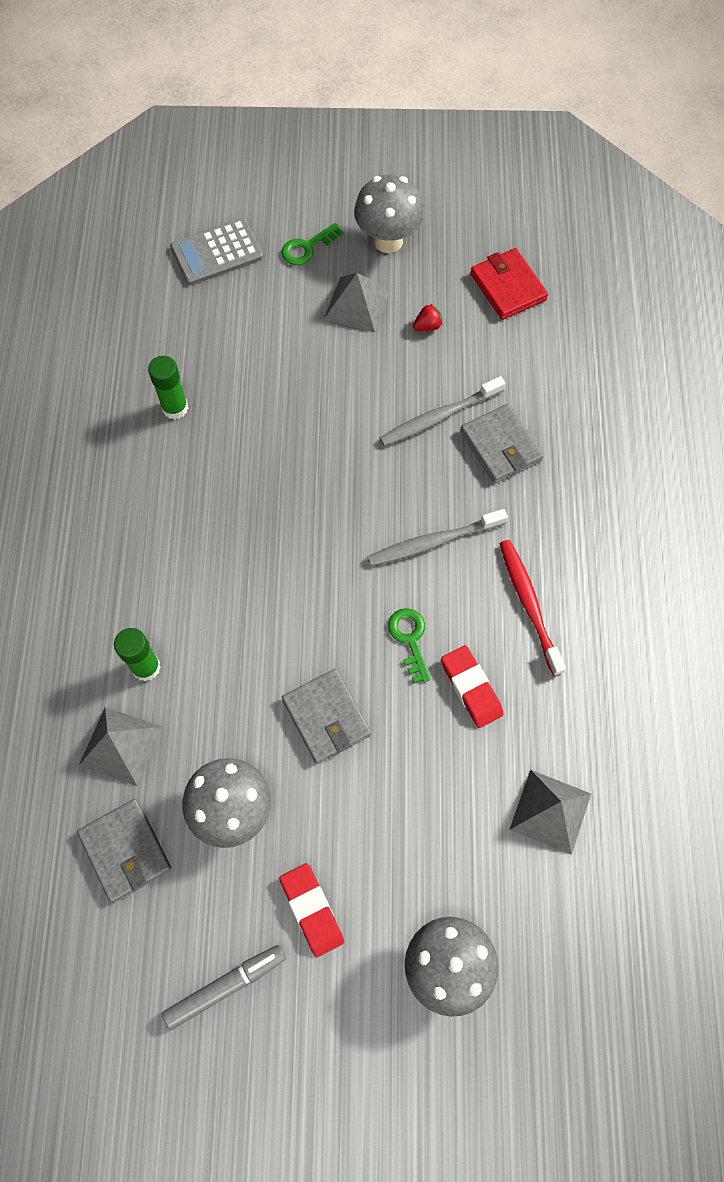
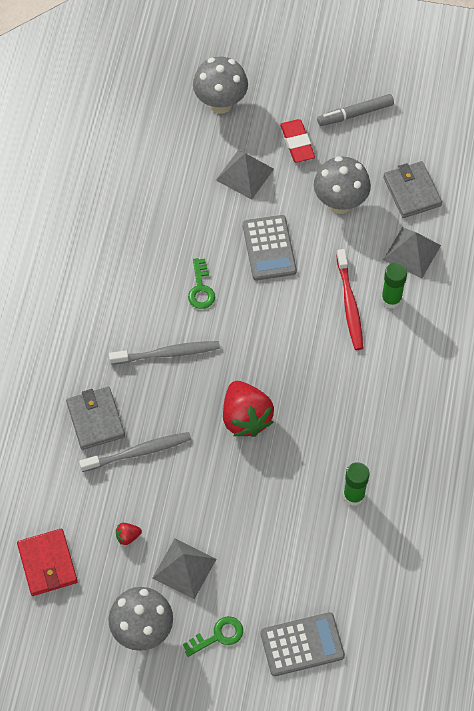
camera: 170 degrees left, 5 degrees down
(318, 477) = (245, 418): none -> red strawberry
(326, 717) = (269, 248): grey wallet -> grey calculator
(471, 688) = (165, 251): red eraser -> none
(529, 604) = (109, 298): red toothbrush -> red toothbrush (349, 304)
(550, 811) = (134, 172): grey pyramid -> grey pyramid (245, 174)

